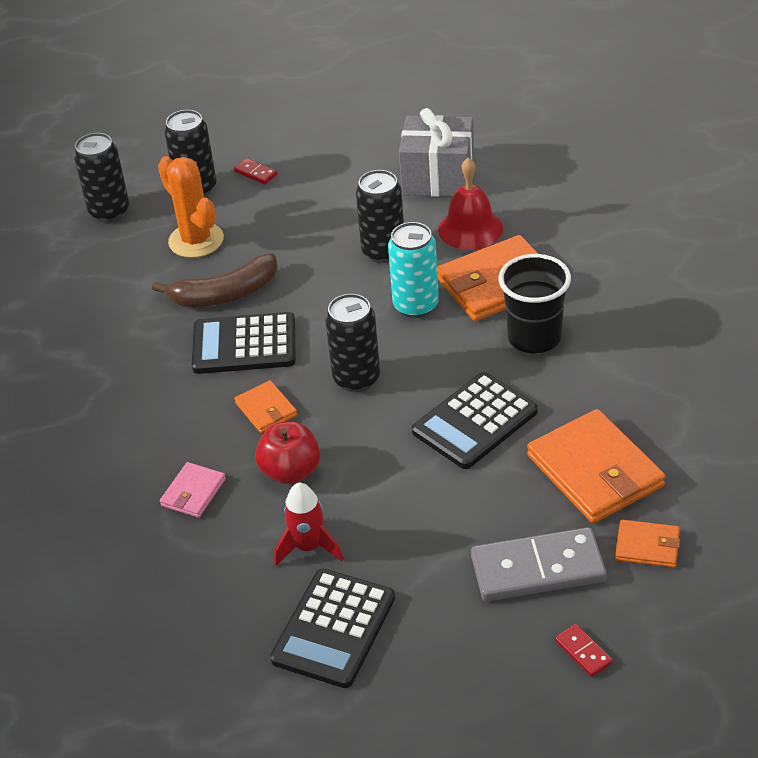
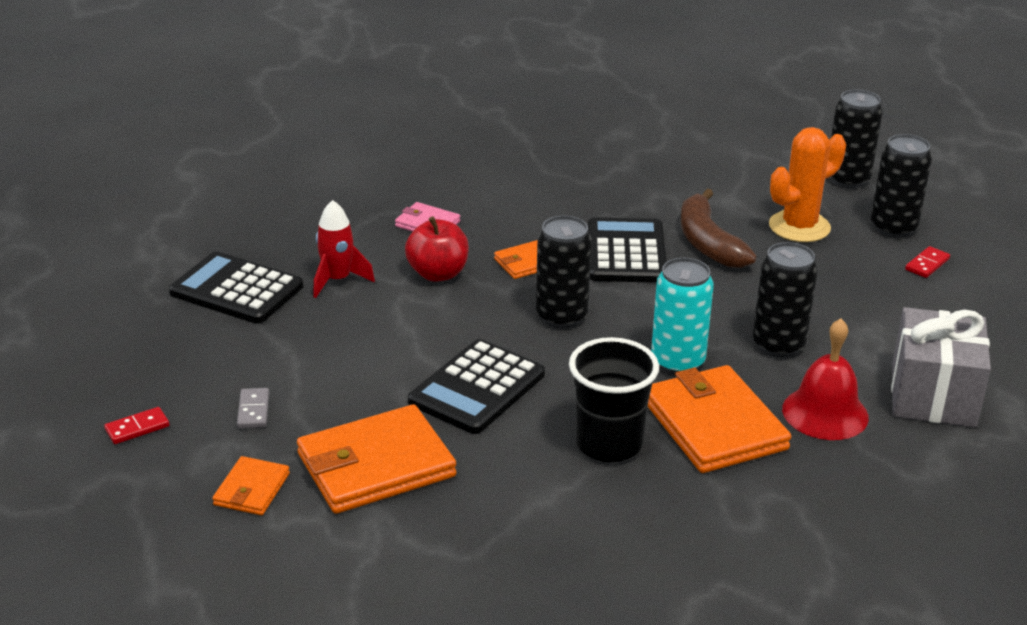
camera: 90 degrees right, 10 degrees down
(474, 421) = (477, 388): black calculator -> black calculator turned 105 degrees counterclockwise
(538, 569) = (253, 410): grey domino -> grey domino, size x0.43

